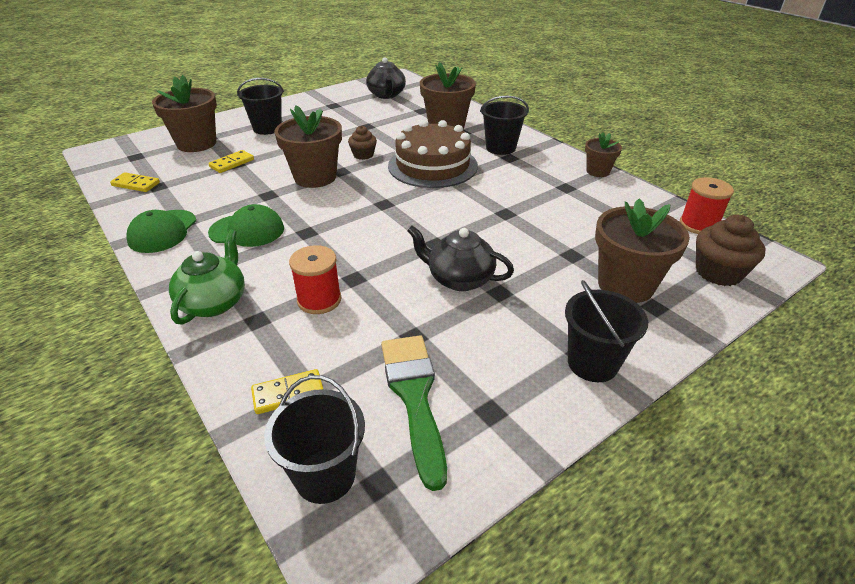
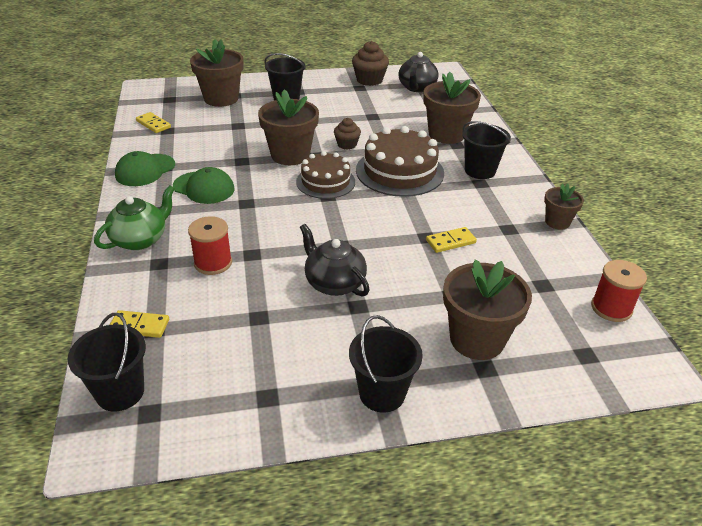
camera: 25 degrees right, 0 degrees up
(232, 163) = (235, 124): yellow domino -> yellow domino (450, 241)
(371, 192) = (325, 182): none -> brown cake
(414, 396) = (222, 363): green brush -> none
(718, 272) = (583, 360): brown cupcake -> brown cupcake (369, 80)

